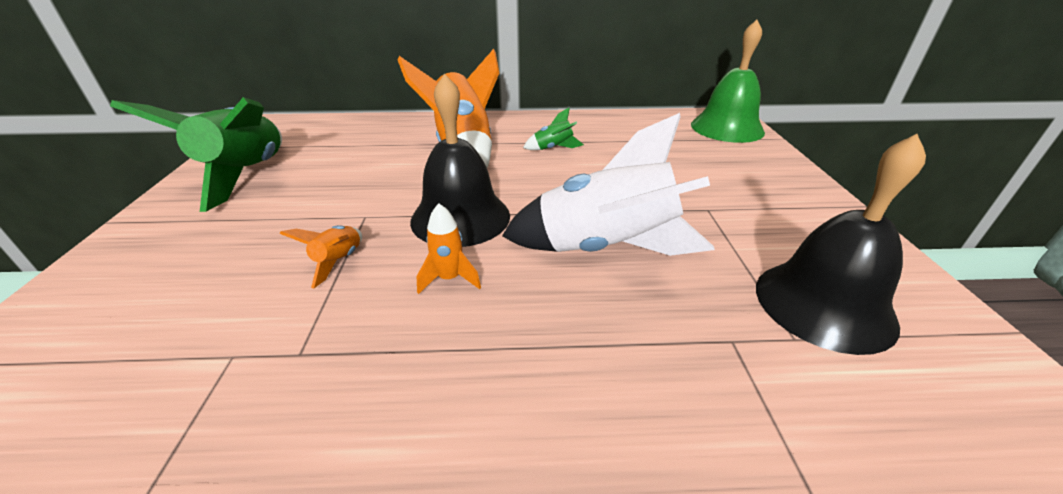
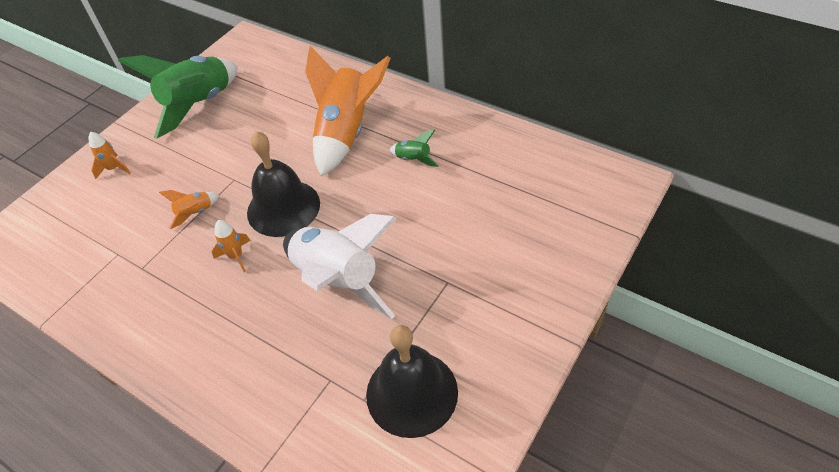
camera: 40 degrees right, 15 degrees up
(143, 265) = (114, 169): none -> orange rocket
(727, 128) = (600, 197): green bell -> none

